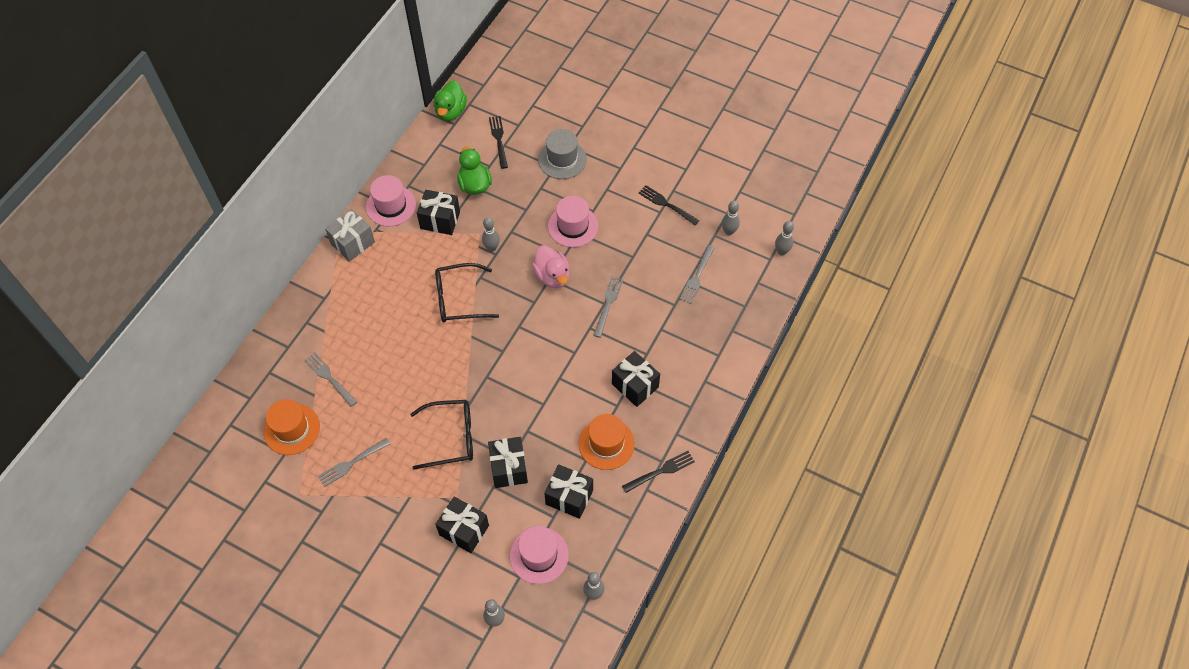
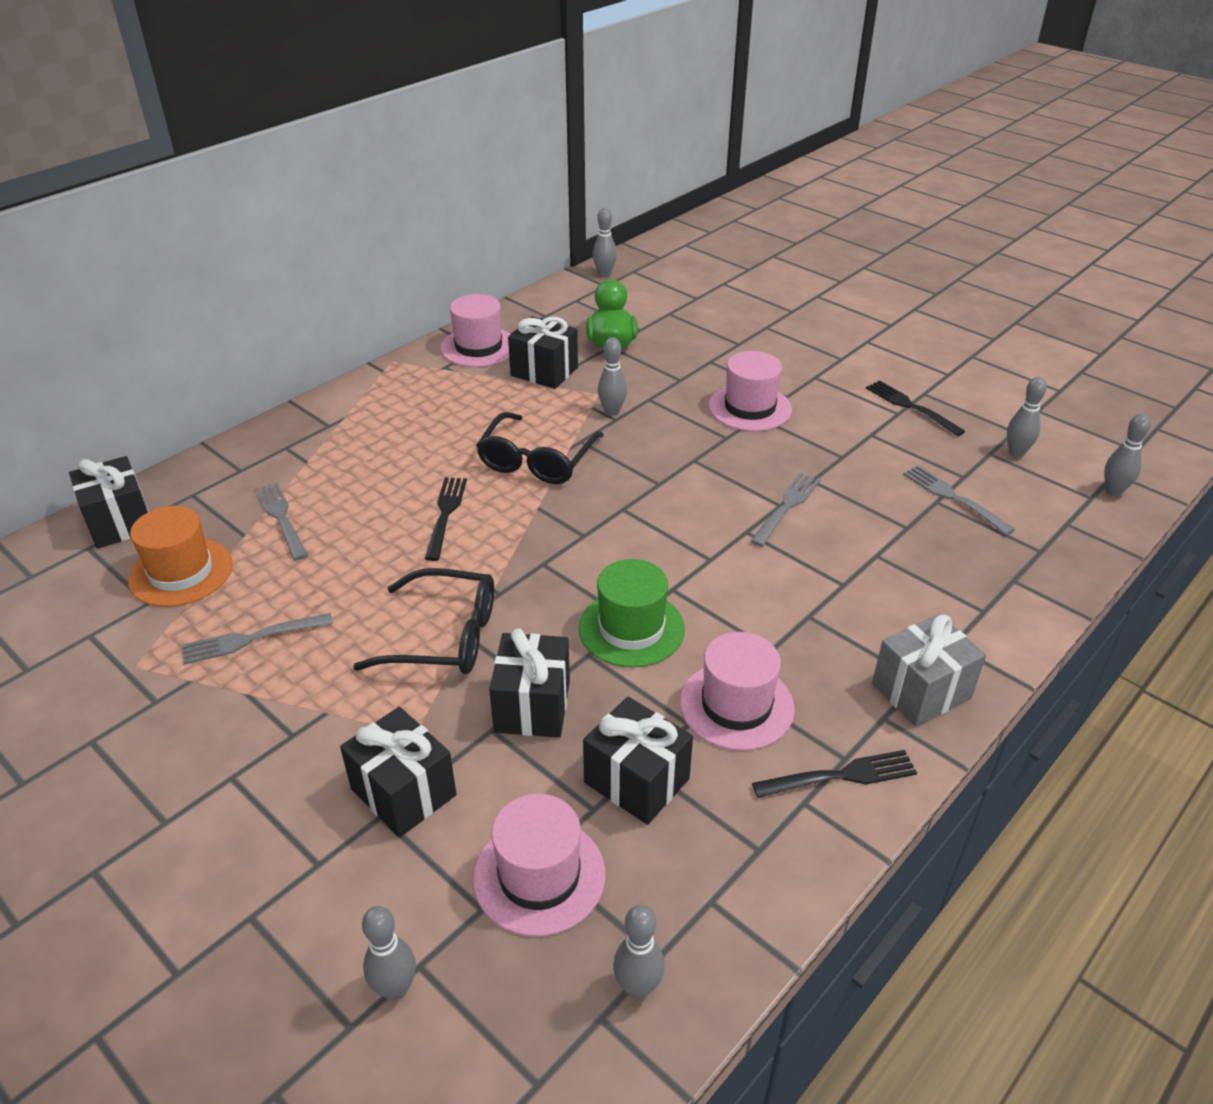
camera: 15 degrees right, 20 degrees down
(353, 243) = (403, 375): grey gift -> grey gift (921, 691)
(451, 111) = (604, 274): green duck -> grey bowling pin
(459, 299) = (537, 460): black glasses -> black glasses turned 75 degrees counterclockwise
(499, 140) = (663, 307): black fork -> black fork (445, 514)
(544, 409) = (631, 628): none -> green hat
(552, 276) = (699, 458): pink duck -> none
(562, 159) = (752, 338): grey hat -> none
(606, 444) = (736, 705): orange hat -> pink hat
(635, 385) = (813, 626): black gift -> black gift (120, 522)
(697, 276) = (953, 498): grey fork -> grey fork turned 105 degrees clockwise

